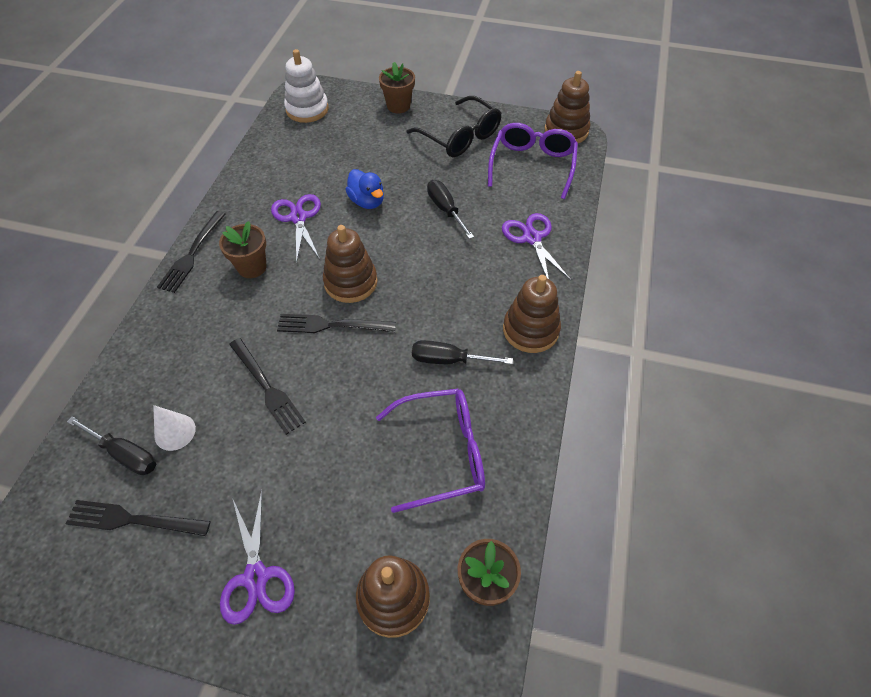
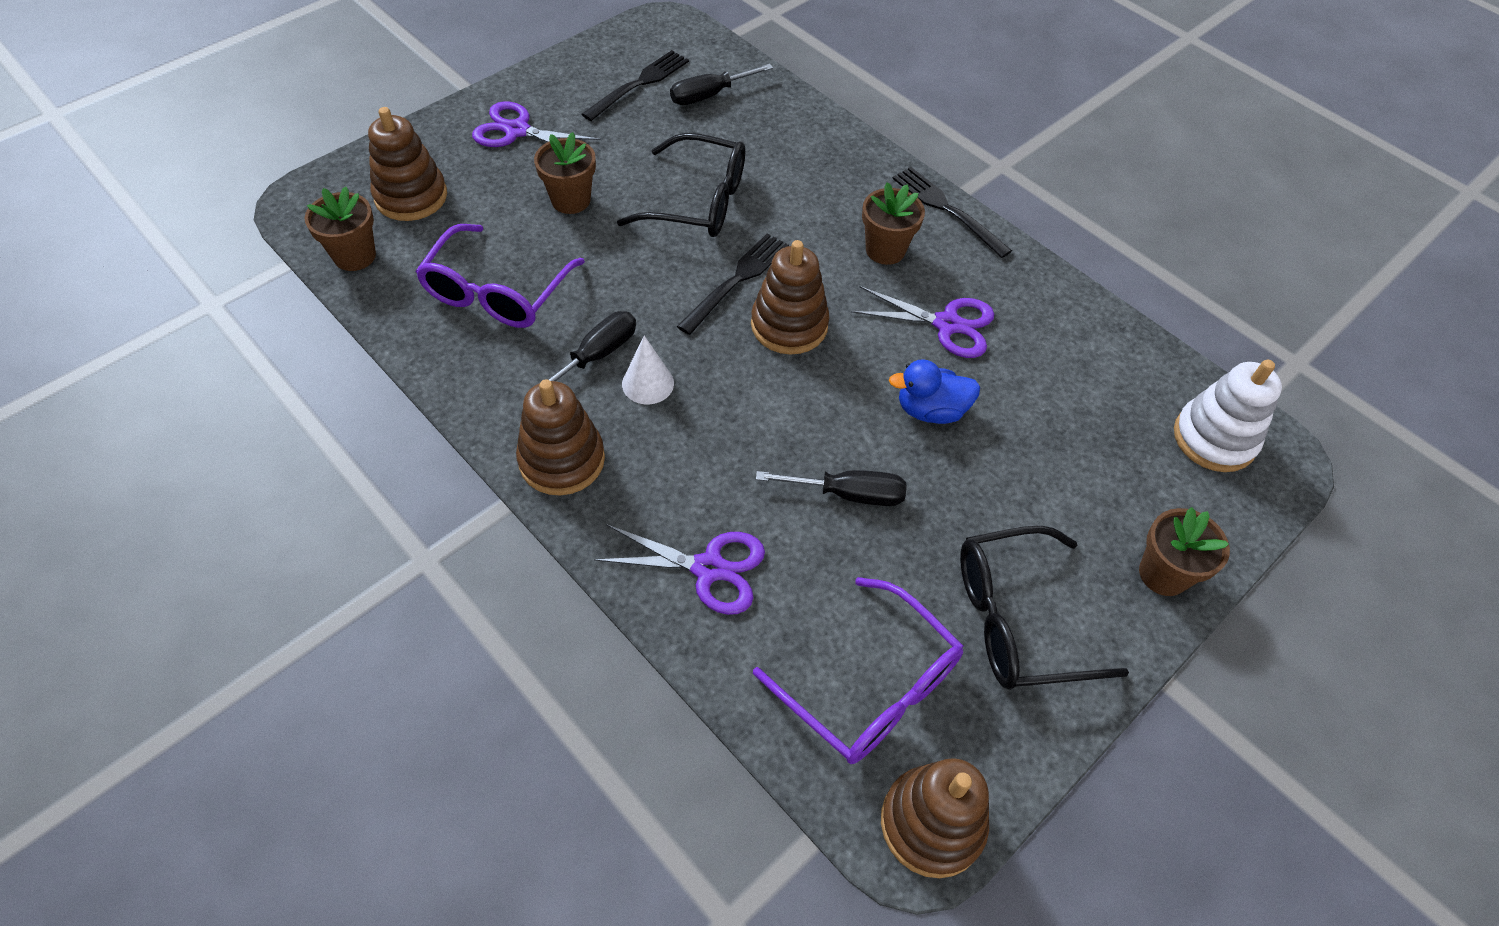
camera: 120 degrees right, 0 degrees up
(175, 432) = (704, 128): white cone -> white cone (648, 383)
(267, 388) = (697, 201): black fork -> black glasses
(318, 471) = (571, 200): none -> brown flower pot

